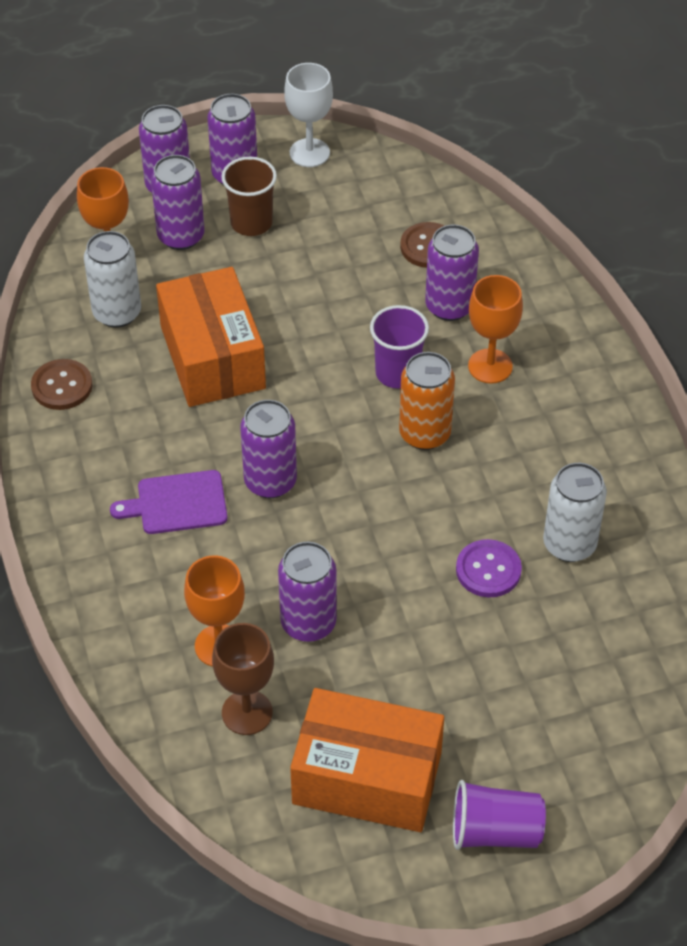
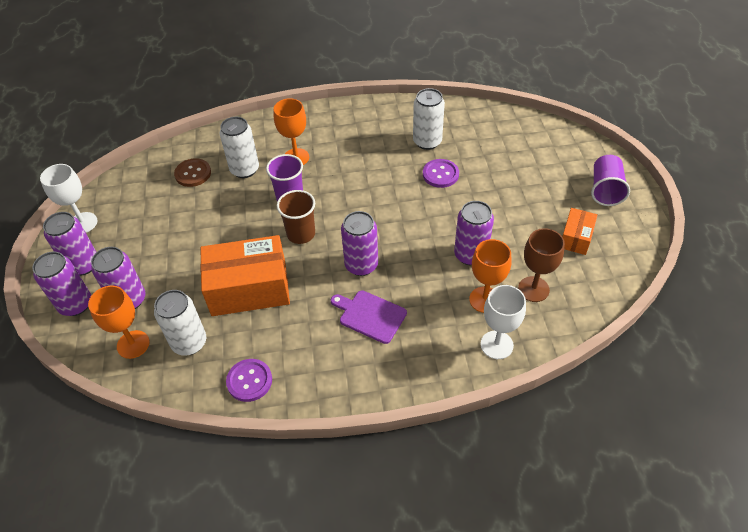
camera: 80 degrees left, 0 degrees up
(62, 386) = (249, 381): brown button -> purple button
(136, 664) = (496, 345): none -> white goblet
(177, 503) = (370, 315): purple cutting board -> purple cutting board turned 120 degrees clockwise
(251, 223) = (134, 259): brown cup -> brown cup (301, 234)
(367, 777) = (576, 238): orange box -> orange box, size x0.51
(424, 434) = (339, 190): orange can -> none
(449, 306) = (244, 169): purple can -> white can

